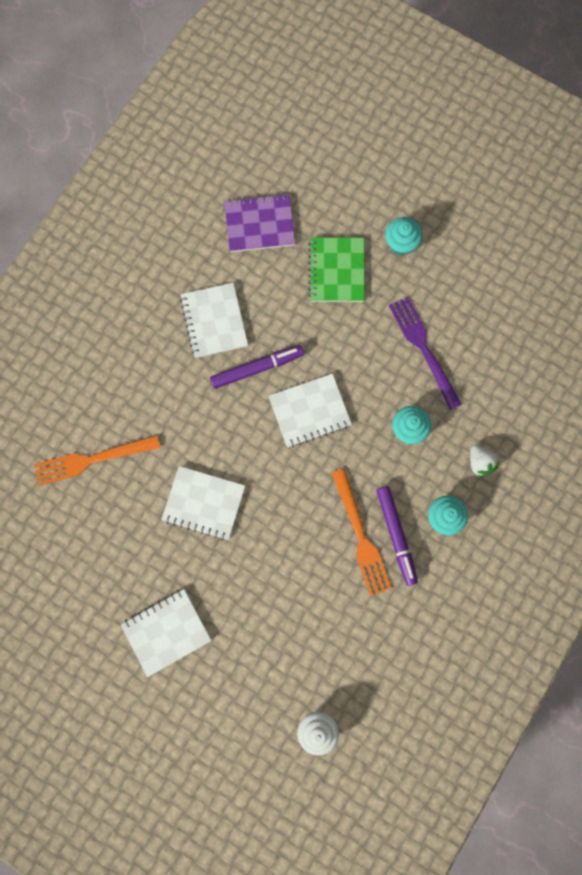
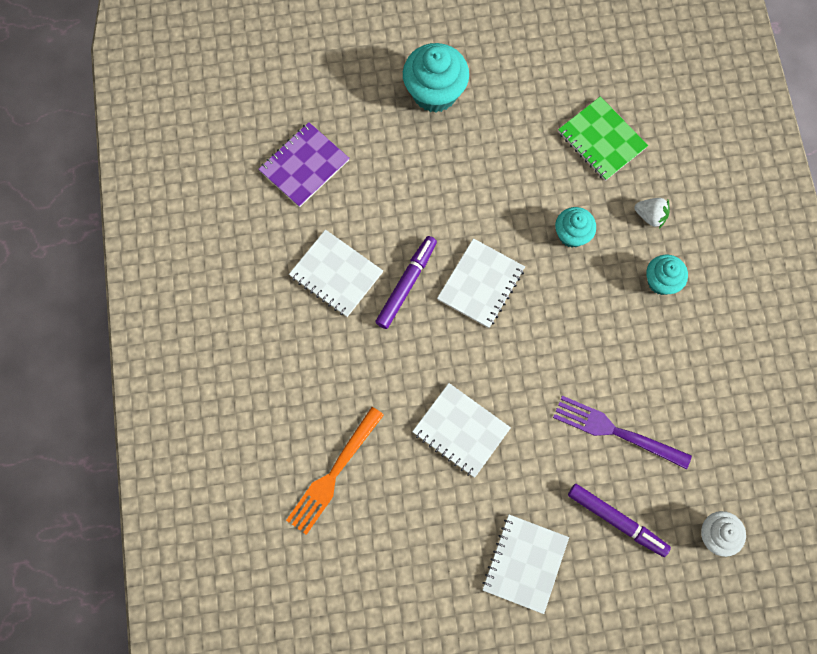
camera: 40 degrees left, 5 degrees down
(204, 503) = (461, 431): white notebook -> white notebook turned 60 degrees clockwise
(336, 271) = (402, 154): green notebook -> green notebook (601, 140)
(361, 537) = (612, 351): orange fork -> none
(396, 535) = (638, 327): purple marker -> purple marker (617, 520)
(401, 243) = (434, 92): turquoise cupcake -> turquoise cupcake, size x1.67
(423, 348) = (526, 161): purple fork -> purple fork (615, 431)

